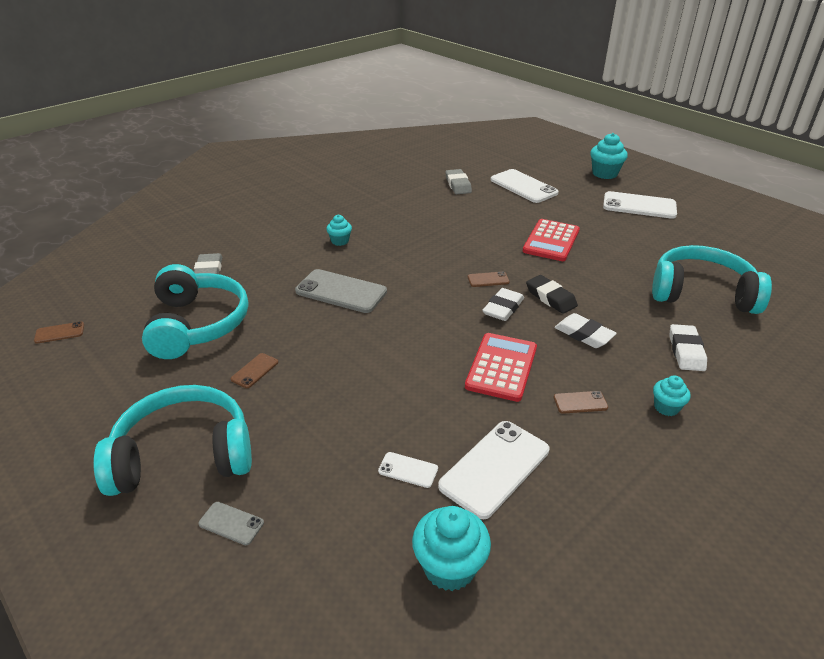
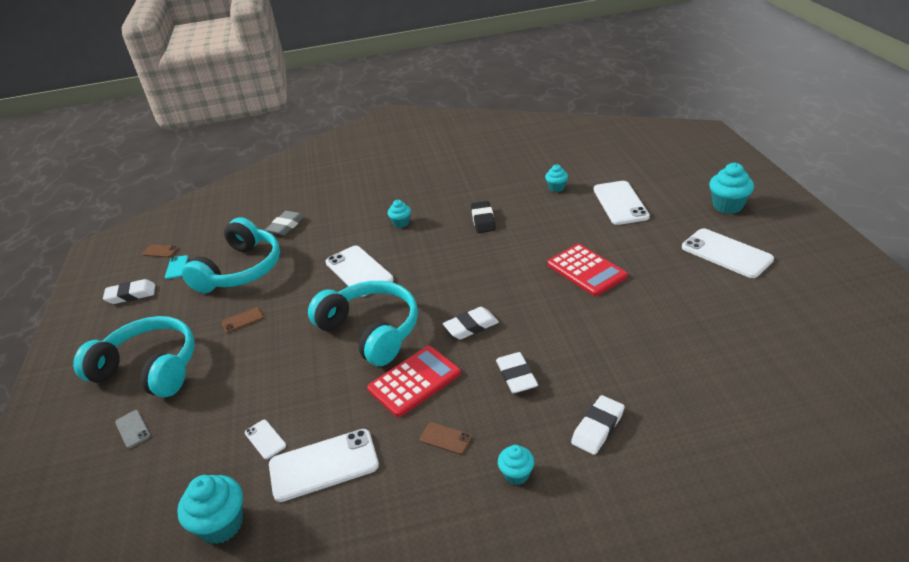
camera: 35 degrees right, 0 degrees up
(66, 388) = (131, 295): none -> white eraser
(104, 343) = (177, 267): none -> turquoise phone
(341, 291) = (359, 271): grey phone -> white phone
(458, 185) = (556, 188): grey eraser -> turquoise cupcake
(488, 279) = (486, 294): brown phone -> none
(550, 298) = (524, 329): black eraser -> black eraser (483, 220)
(551, 241) = (586, 270): red calculator -> red calculator turned 90 degrees counterclockwise
(701, 293) = (685, 373): turquoise headphones -> turquoise headphones (371, 331)

